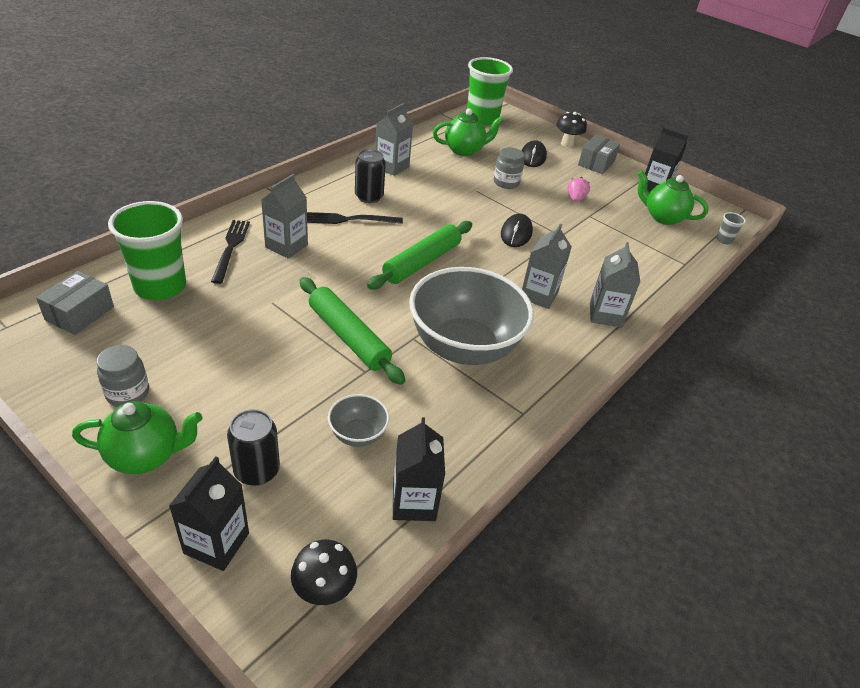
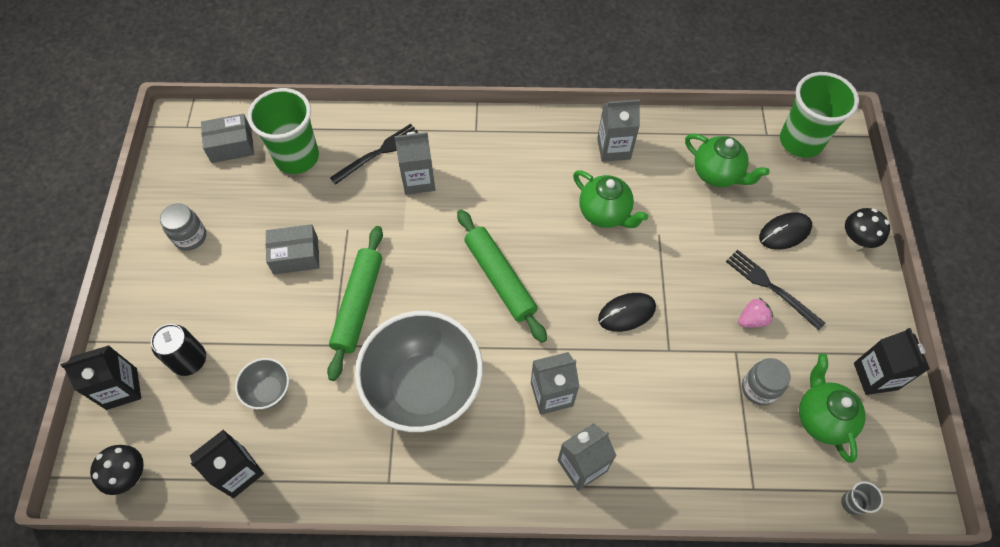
camera: 55 degrees right, 20 degrees up
(146, 456) = (153, 294): green teapot -> green teapot (605, 213)
(350, 219) = (499, 187): black fork -> black fork (771, 287)
(369, 197) = (547, 172): black can -> none
(422, 262) = (499, 279): green rolling pin -> green rolling pin turned 60 degrees clockwise
(506, 183) = (703, 246): grey jar -> grey jar (759, 388)
(596, 163) = (852, 292): grey box -> grey box (296, 256)

